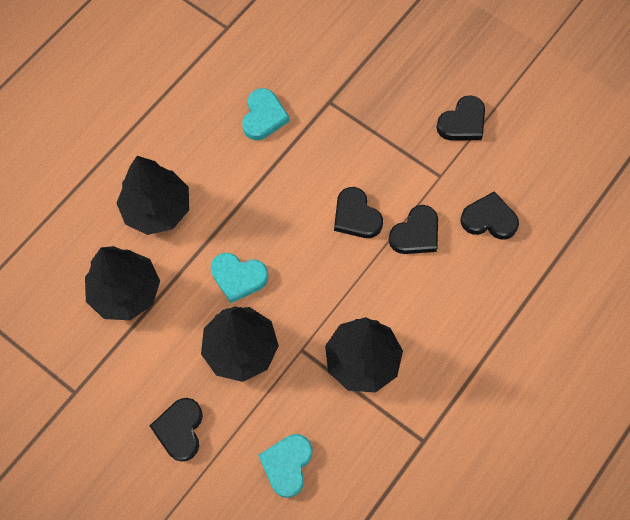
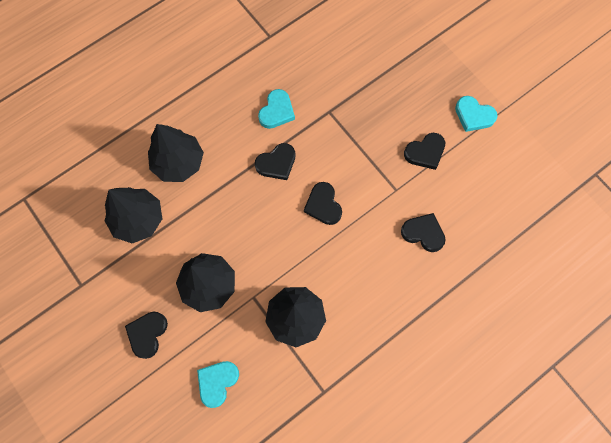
camera: 15 degrees right, 5 degrees up
(238, 277) = (223, 229): turquoise heart -> turquoise heart (473, 115)
(415, 233) = (364, 230): black heart -> black heart (276, 163)

